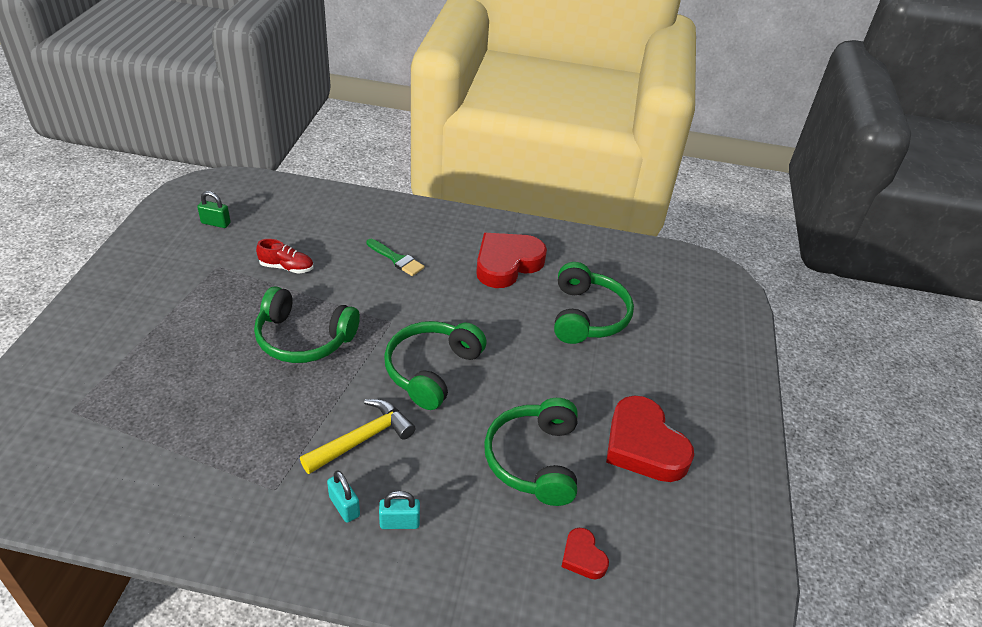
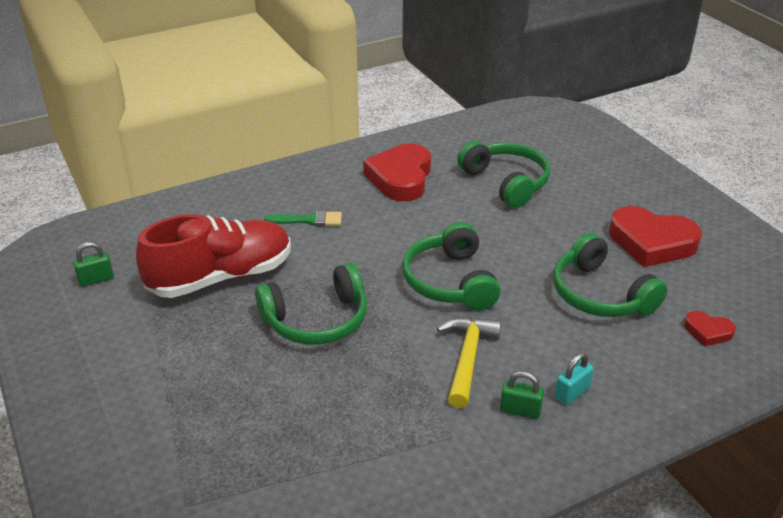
camera: 35 degrees left, 5 degrees down
(286, 267) = (221, 277): red shoe -> red shoe, size x2.31
(344, 506) = (520, 410): turquoise padlock -> green padlock

